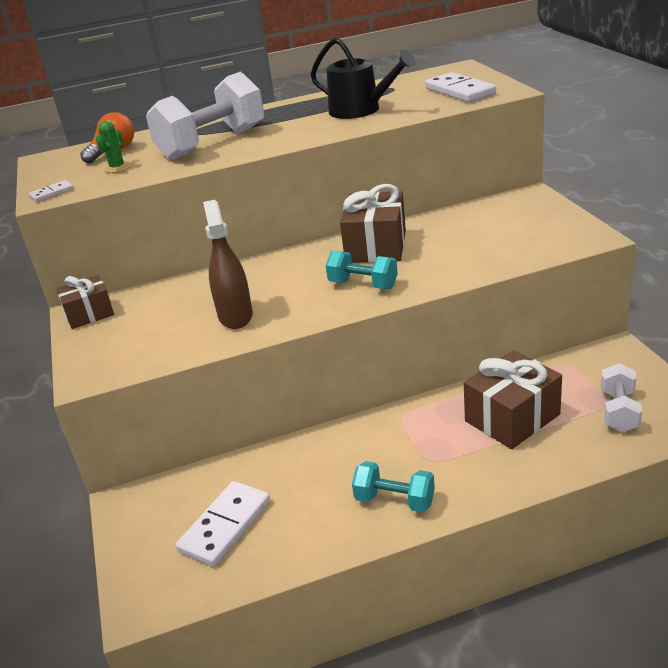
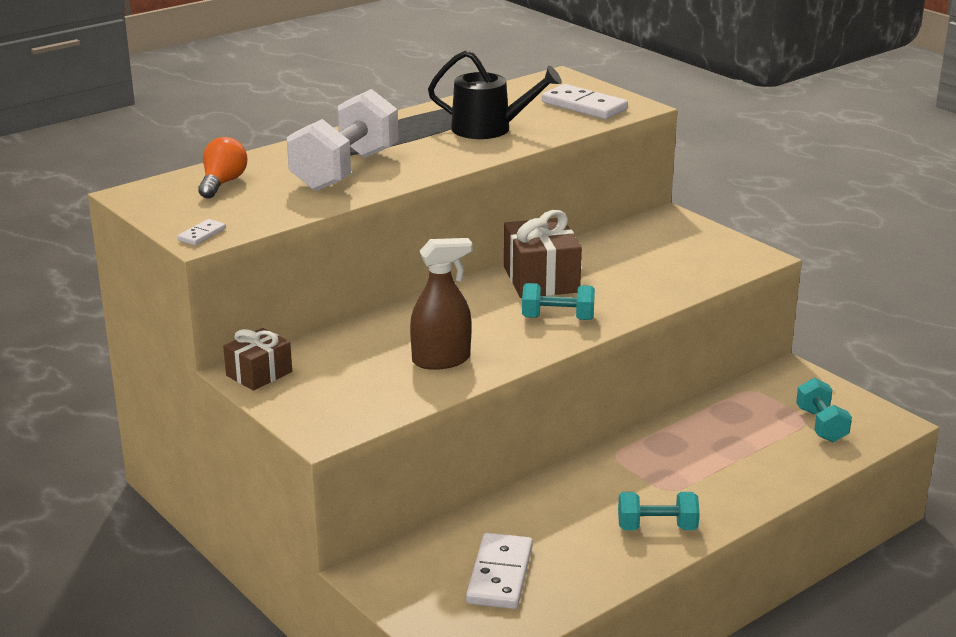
camera: 25 degrees left, 5 degrees down
(117, 168) = (253, 202): green cactus -> none
(235, 316) = (441, 360): brown spray bottle -> brown spray bottle turned 105 degrees clockwise
(512, 418) = (726, 443): brown gift -> none
(619, 411) = (821, 425): white dumbbell -> turquoise dumbbell

